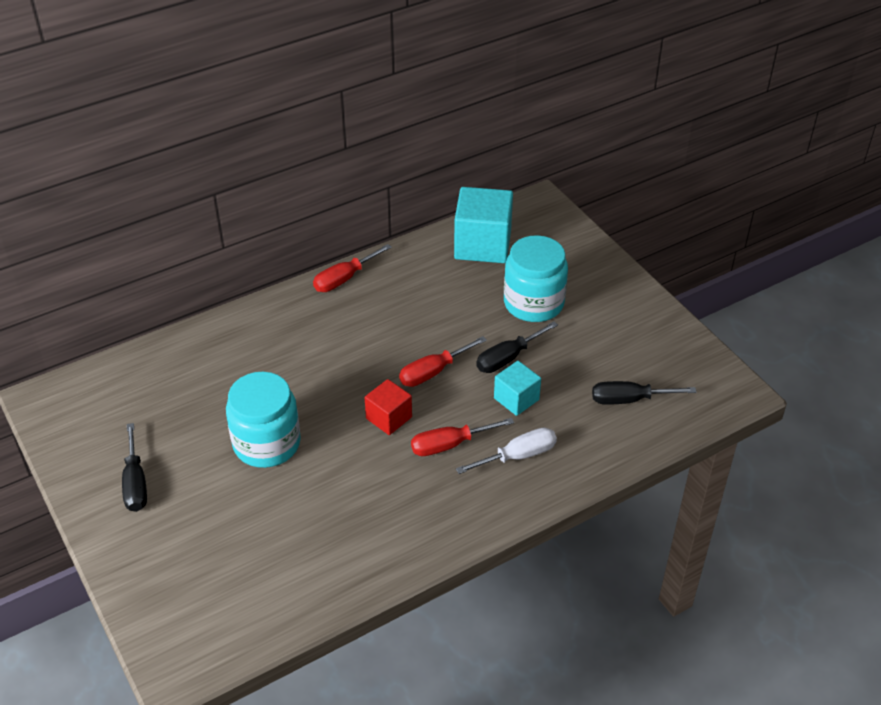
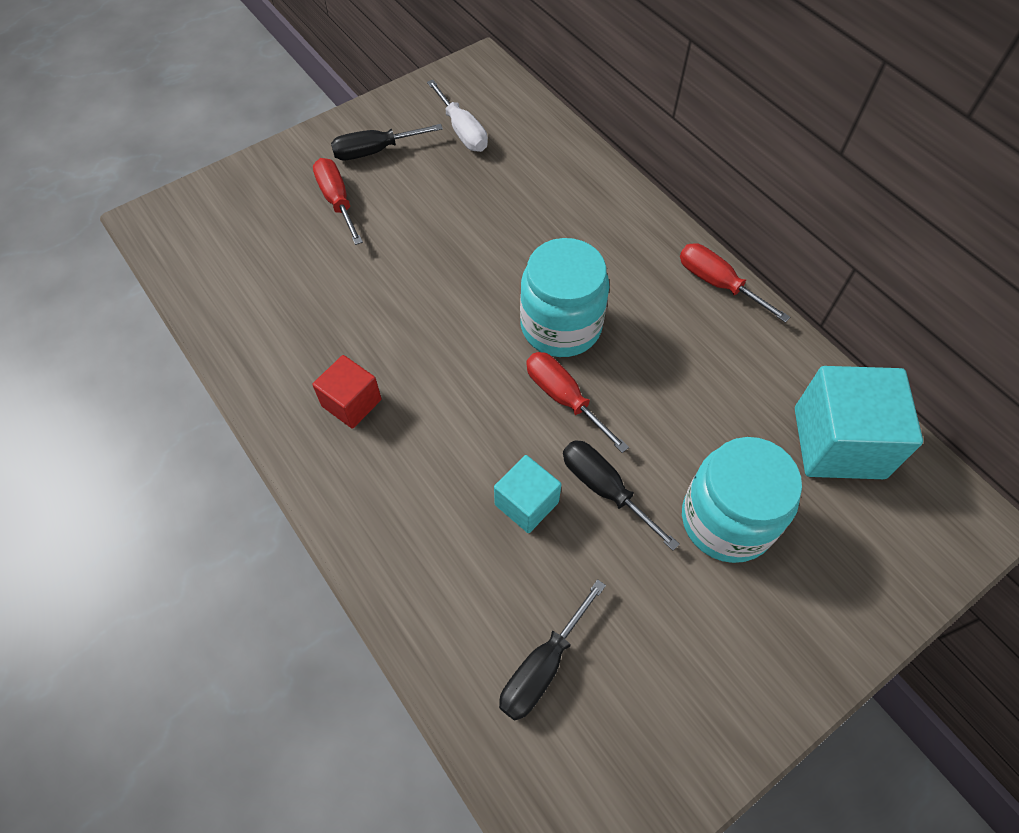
camera: 85 degrees right, 15 degrees up
(267, 443) = (431, 245): turquoise jar -> turquoise jar (561, 326)
(389, 418) = (479, 356): red cube -> red cube (351, 403)
(449, 445) = (439, 426): red screwdriver -> red screwdriver (337, 201)
(518, 456) = (423, 510): white screwdriver -> white screwdriver (462, 131)
(629, 400) = (542, 667): black screwdriver -> black screwdriver turned 135 degrees counterclockwise

